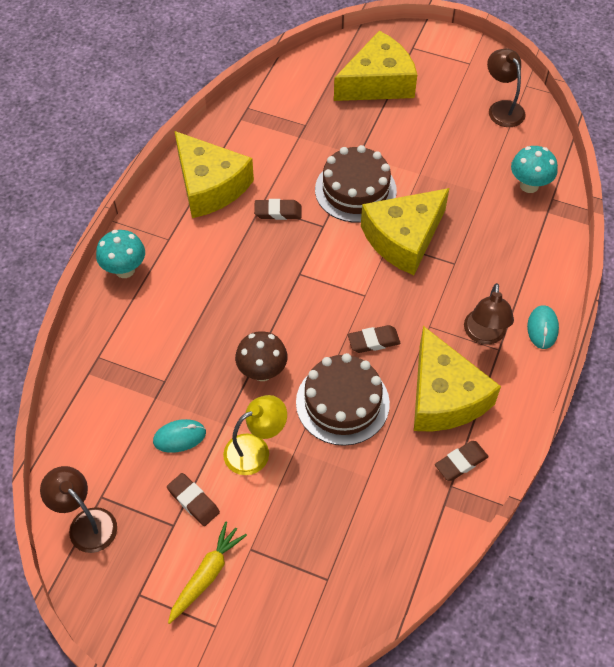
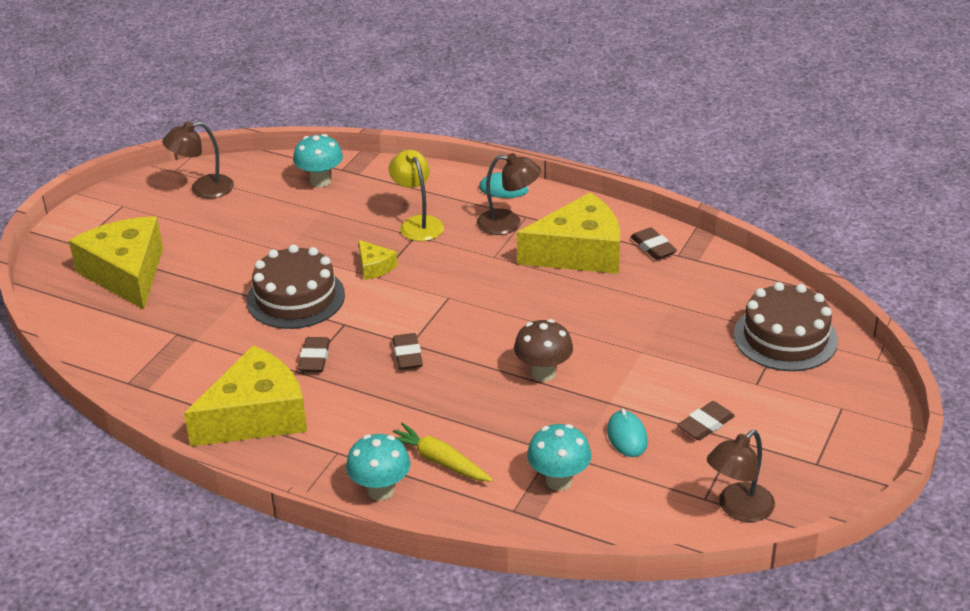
camera: 85 degrees left, 20 degrees down
(128, 387) = (559, 481): none -> turquoise mushroom
(207, 575) = (788, 414): yellow carrot -> yellow carrot (439, 461)
(255, 450) = (642, 379): yellow lamp -> yellow lamp (418, 223)
(342, 403) = (585, 317): brown cake -> brown cake (785, 337)
(373, 341) = (509, 293): brown eraser -> brown eraser (407, 355)
(403, 238) = (374, 267): yellow cheese -> yellow cheese, size x0.44

